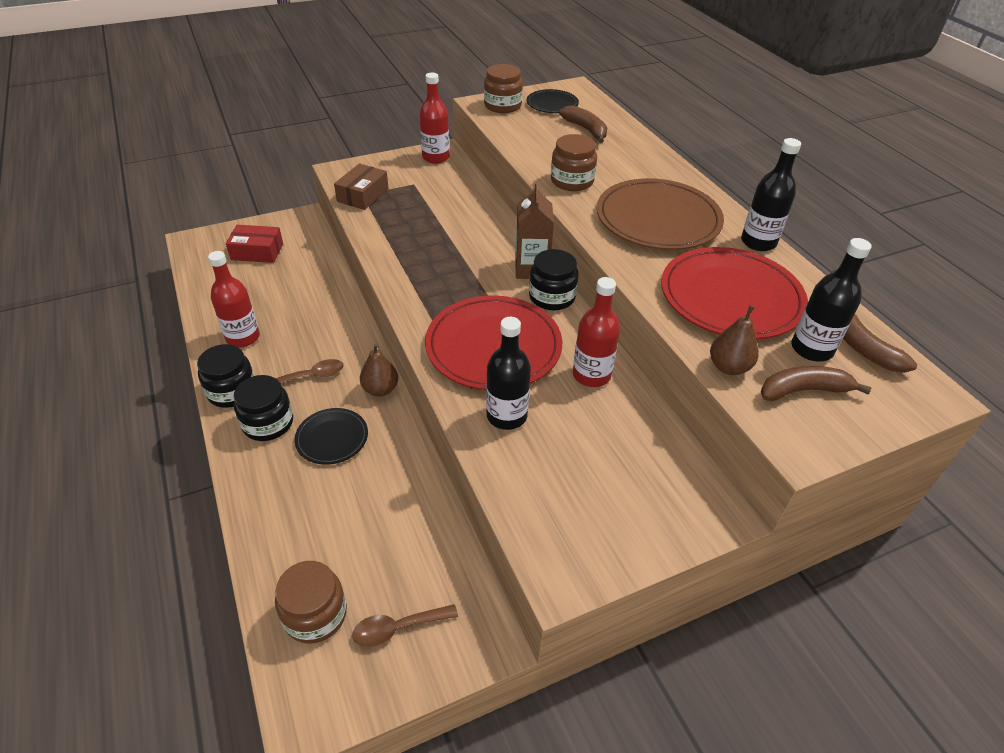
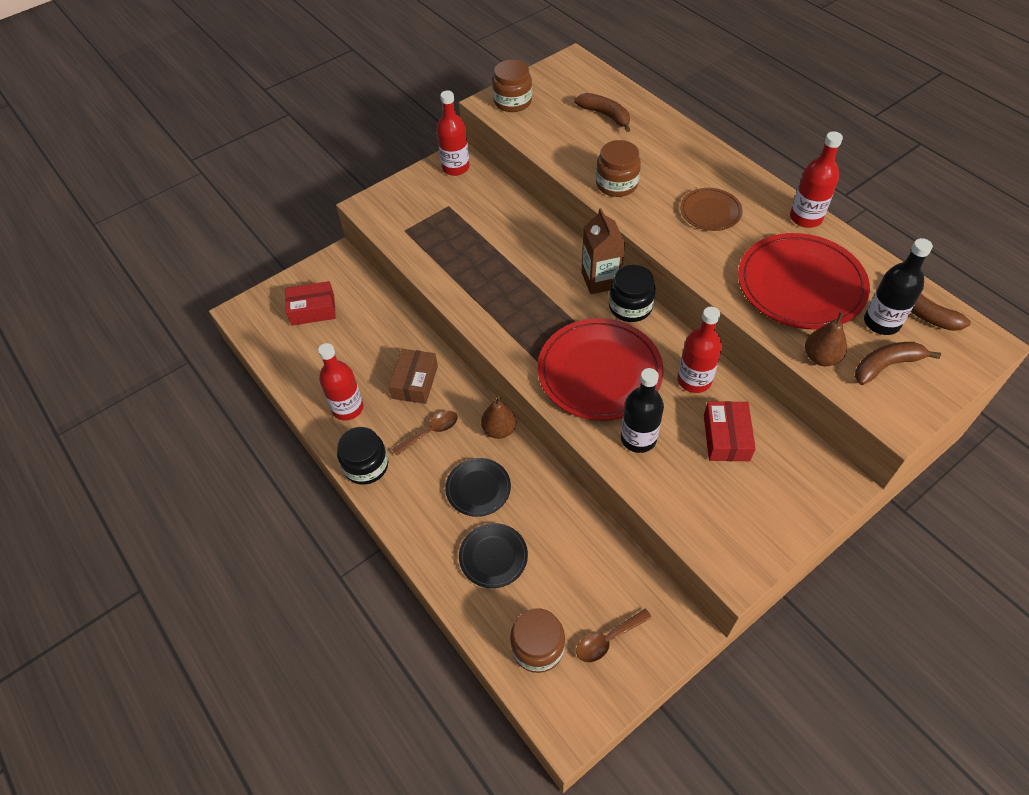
camera: 10 degrees left, 10 degrees up
(268, 423) = (414, 489): black jar -> none
(363, 195) = (405, 231): brown box -> brown box (415, 382)
(552, 104) = (560, 88): black plate -> black plate (493, 556)
(605, 437) = (726, 437): none -> red box
(658, 219) = (710, 212): brown plate -> brown plate, size x0.52
(758, 242) = (805, 218): black bottle -> red bottle

